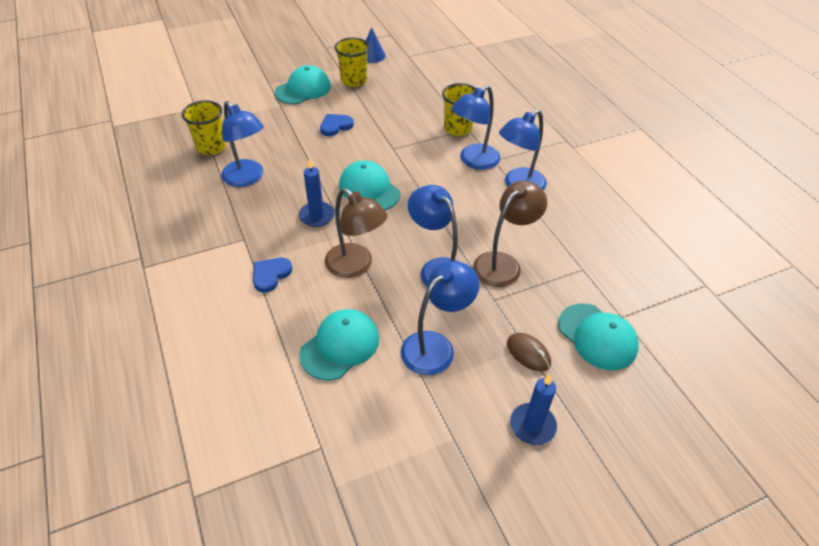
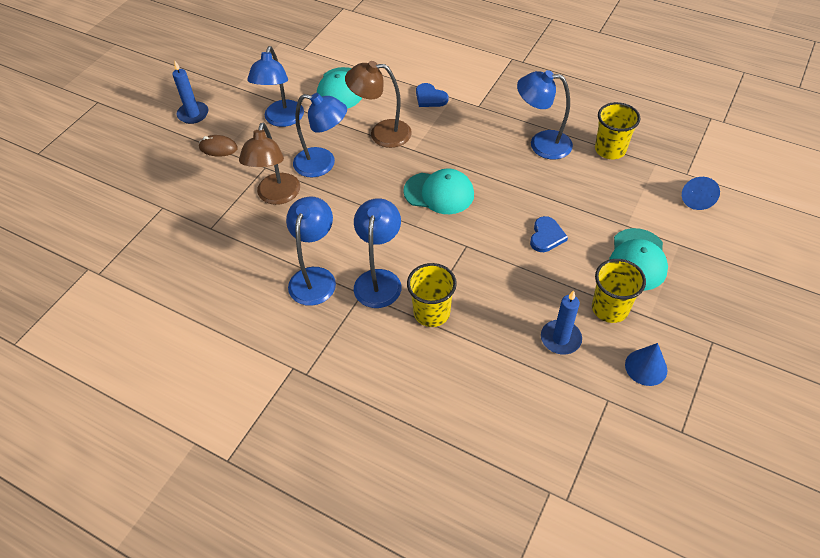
camera: 145 degrees right, 5 degrees up
(216, 95) = (696, 198): none -> blue cone
(270, 275) = (430, 98): blue heart -> blue heart turned 135 degrees clockwise
(317, 216) = (451, 149): blue candle -> blue candle (560, 339)
(597, 336) = (175, 183): turquoise cap -> none

